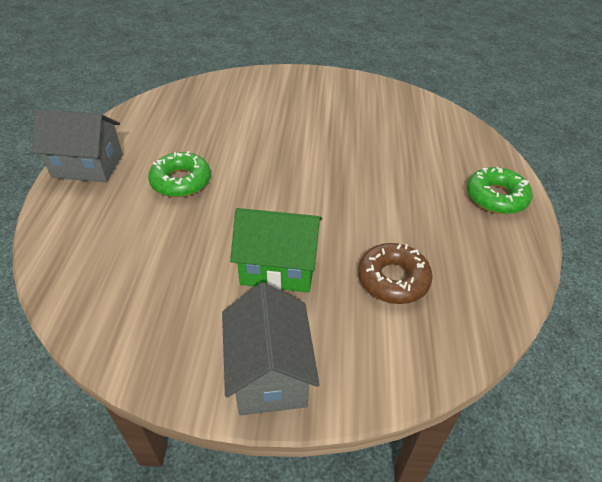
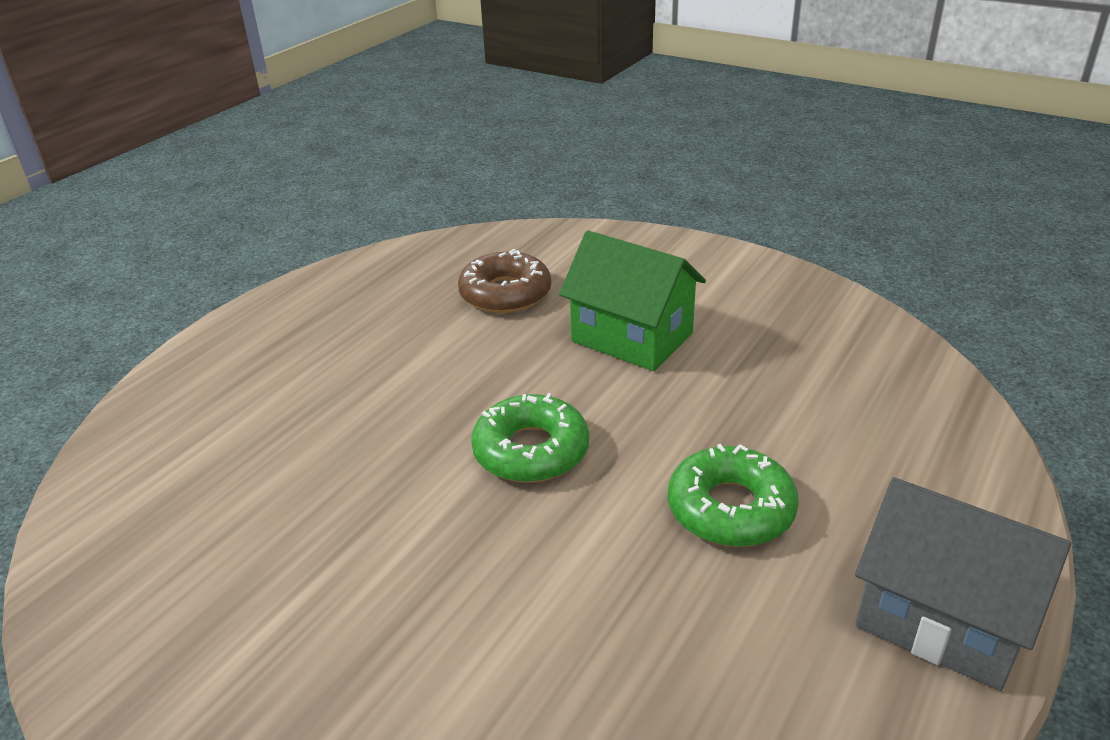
camera: 150 degrees left, 10 degrees down
(269, 373) = (696, 264): grey house -> none
(496, 197) = (262, 334): green donut -> green donut (531, 451)

